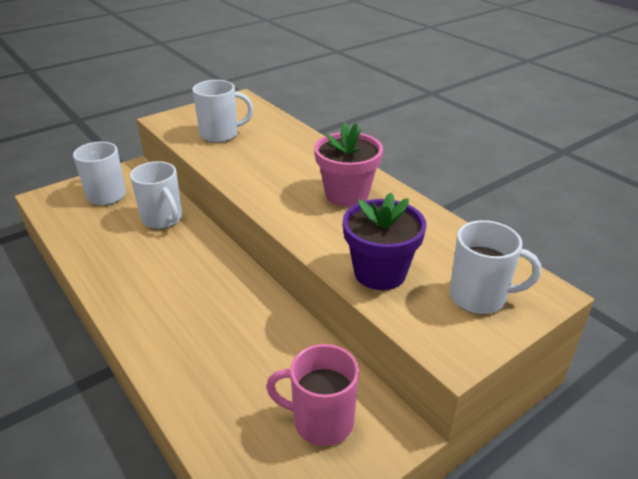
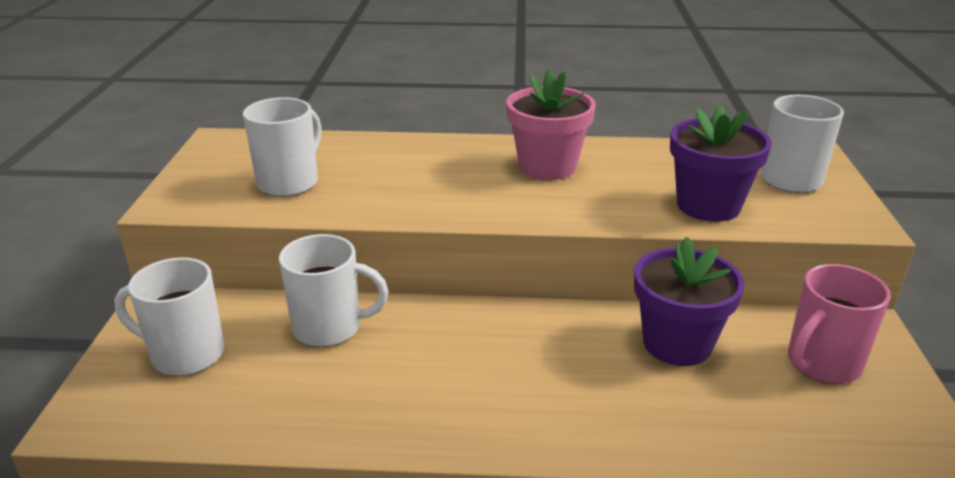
camera: 50 degrees left, 5 degrees down
(273, 343) = (677, 343): none -> purple flower pot

